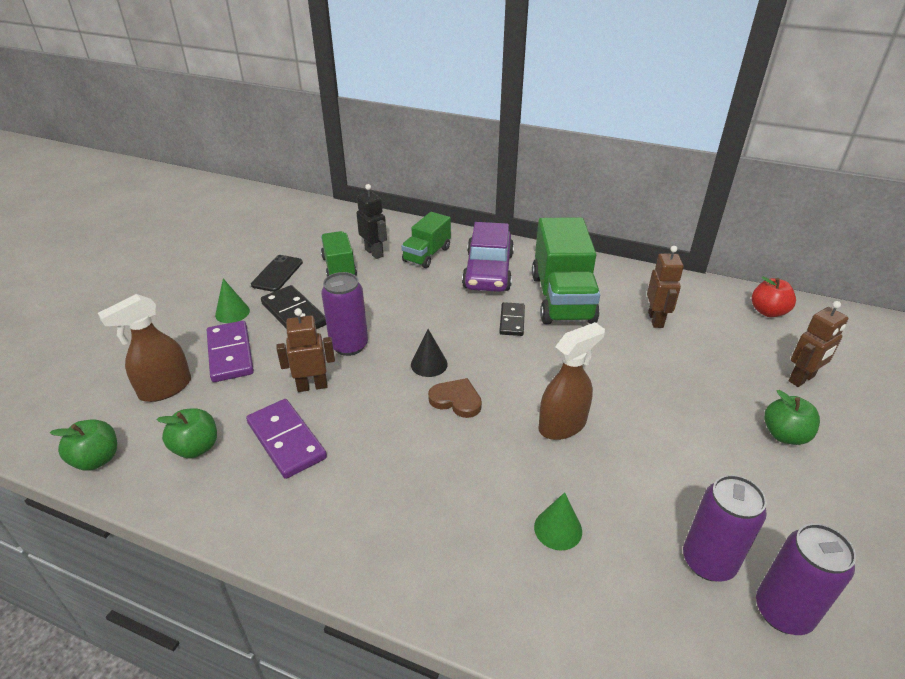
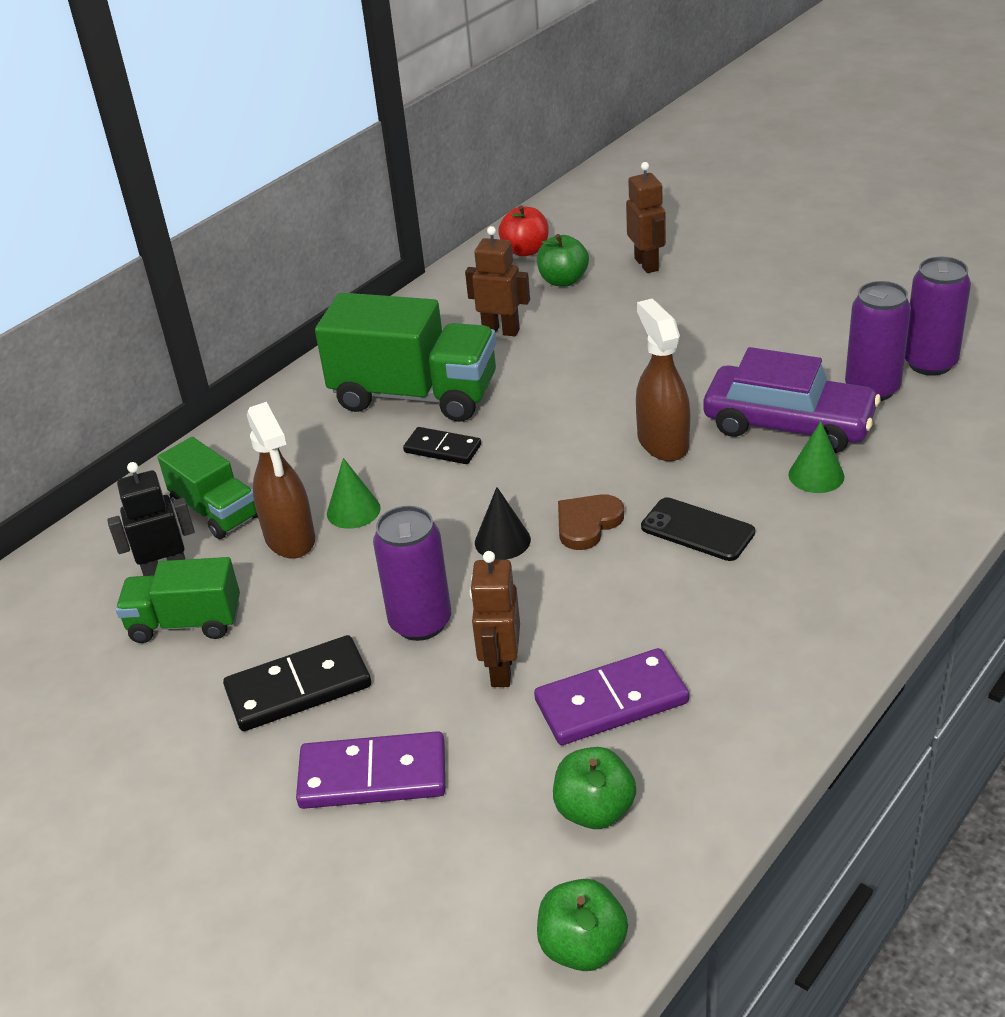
camera: 70 degrees left, 0 degrees up
(165, 388) = (432, 865): brown spray bottle -> brown spray bottle (290, 538)
(232, 312) = (246, 777): green cone -> green cone (353, 510)
(277, 274) = (151, 710): black phone -> black phone (697, 530)
(488, 271) = (306, 452): purple car -> purple car (788, 424)
(784, 435) = (724, 299): green apple -> green apple (563, 280)

